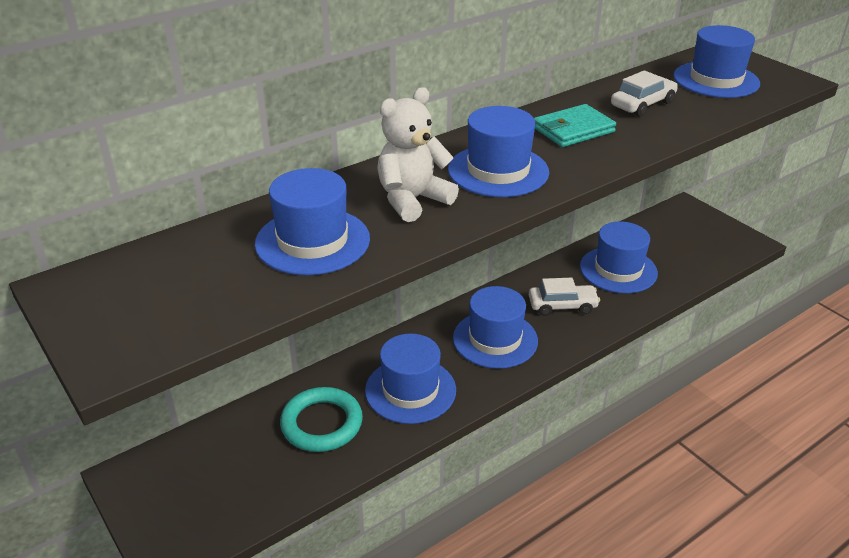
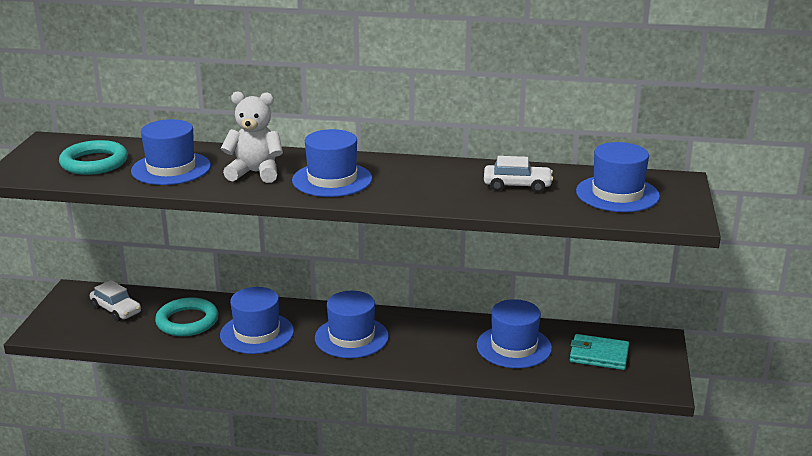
camera: 45 degrees right, 10 degrees down
(200, 282) = (94, 163): none -> turquoise ring
(562, 306) = (430, 344): white car -> white car (116, 310)
(573, 130) = (431, 179): turquoise wallet -> turquoise wallet (599, 355)

